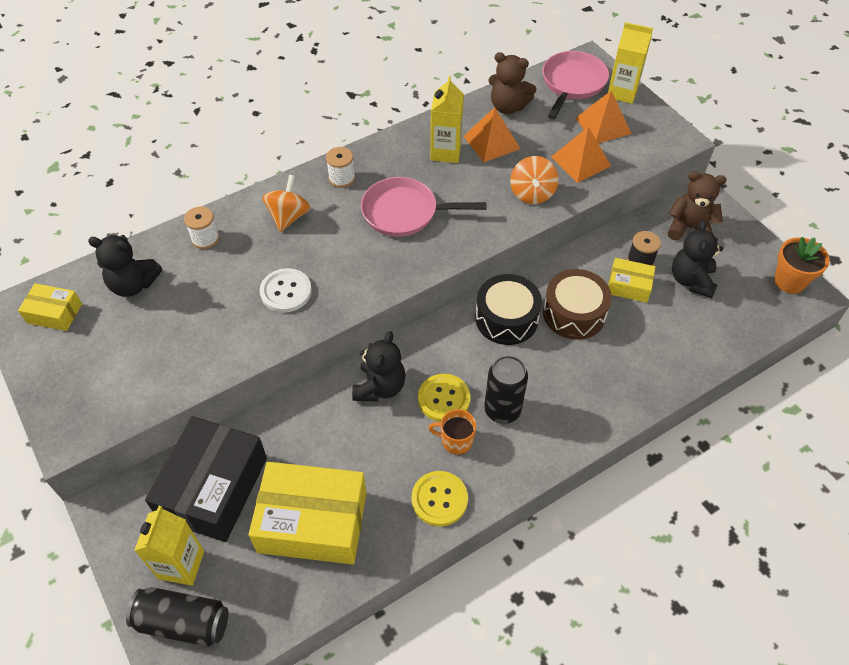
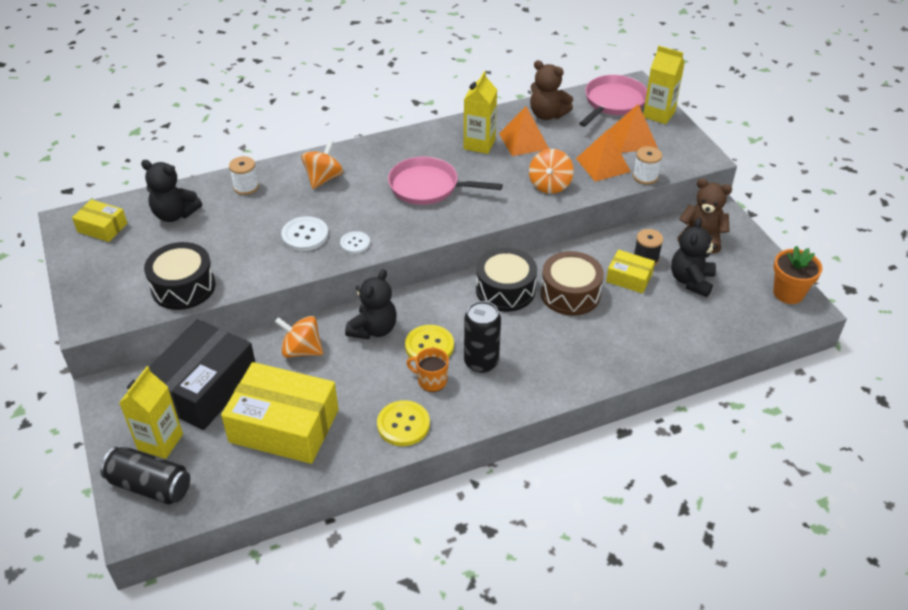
camera: 10 degrees right, 10 degrees down
(166, 377) = (183, 287): none -> black drum
(309, 425) = (302, 350): none -> orange spinning top
(341, 178) = (379, 154): white spool -> white spool (645, 177)
(343, 294) = (355, 243): none -> white button

